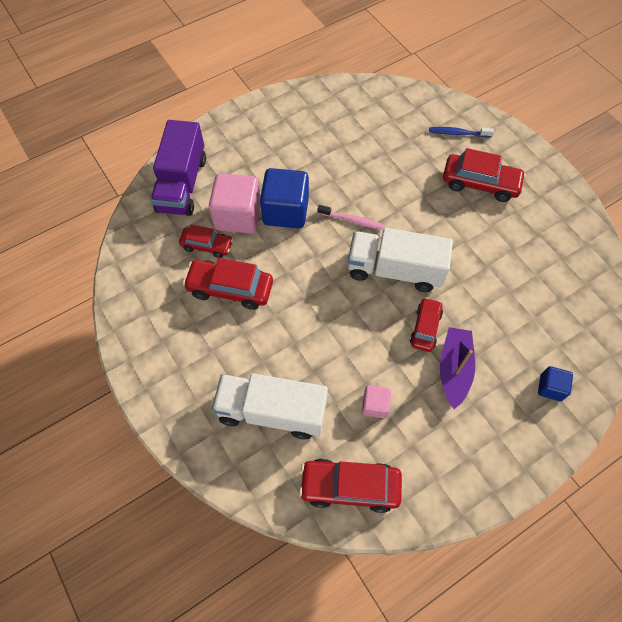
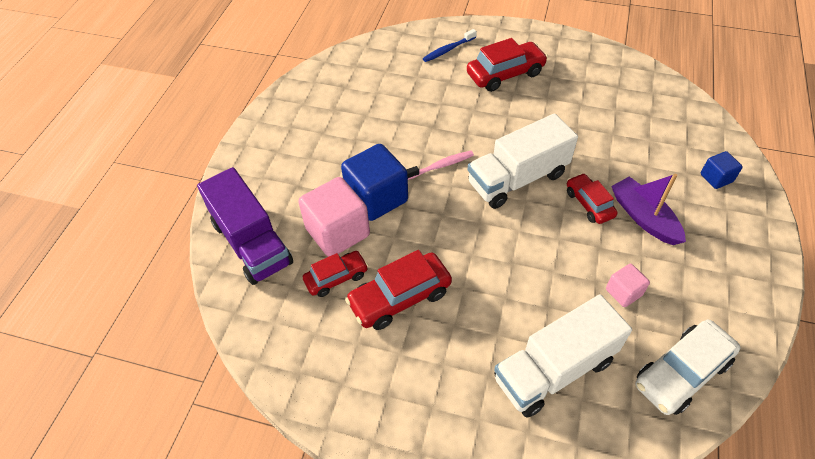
camera: 40 degrees left, 10 degrees down
(350, 487) = (681, 373): red car -> white car

